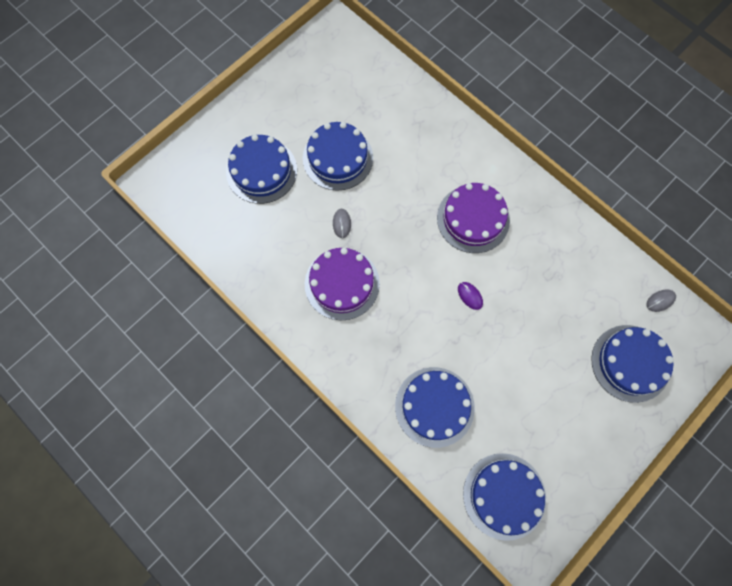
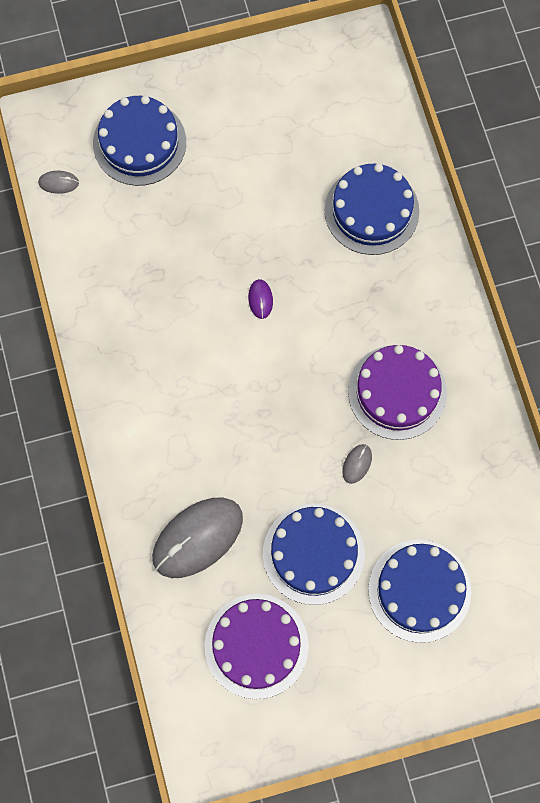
camera: 150 degrees left, 0 degrees up
(412, 131) = (197, 538): none -> grey mouse
(473, 219) = (198, 383): purple cake -> purple cake (256, 646)
(504, 496) = (353, 97): blue cake -> none

